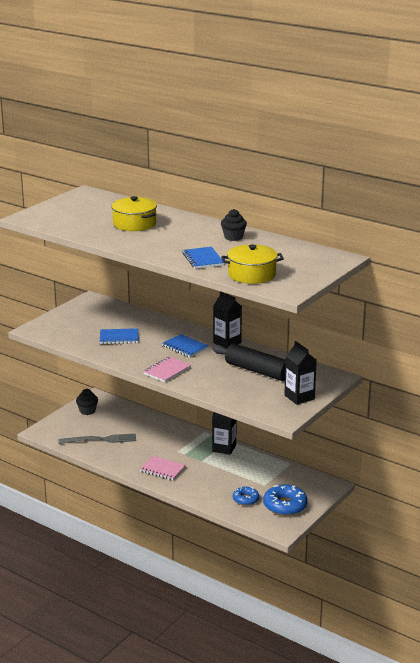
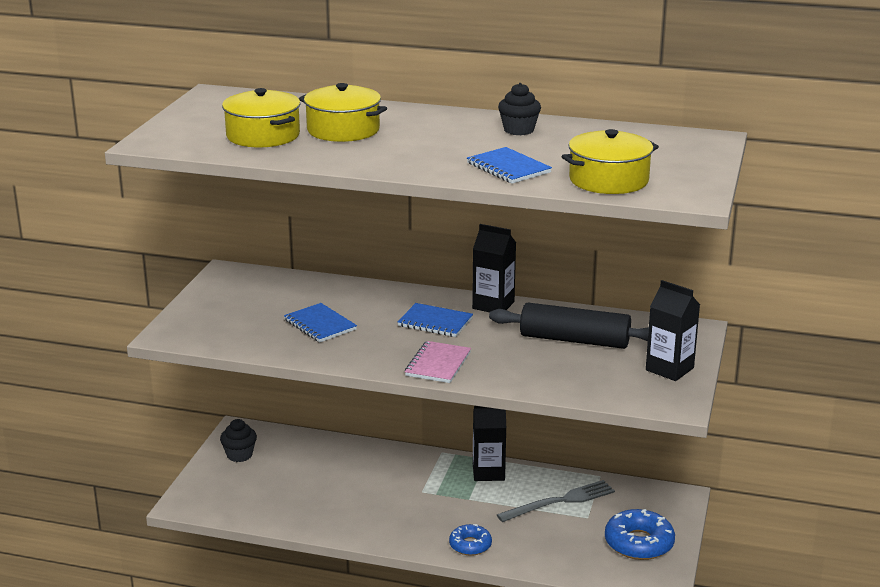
camera: 20 degrees left, 0 degrees up
(88, 221) = (263, 135): none -> yellow pot
(100, 440) = (290, 497): grey fork -> grey fork (560, 501)
(119, 338) = (320, 325): blue notebook -> blue notebook turned 75 degrees clockwise
(162, 469) = (418, 525): pink notebook -> none
(246, 499) = (575, 546): blue donut -> blue donut (470, 545)

